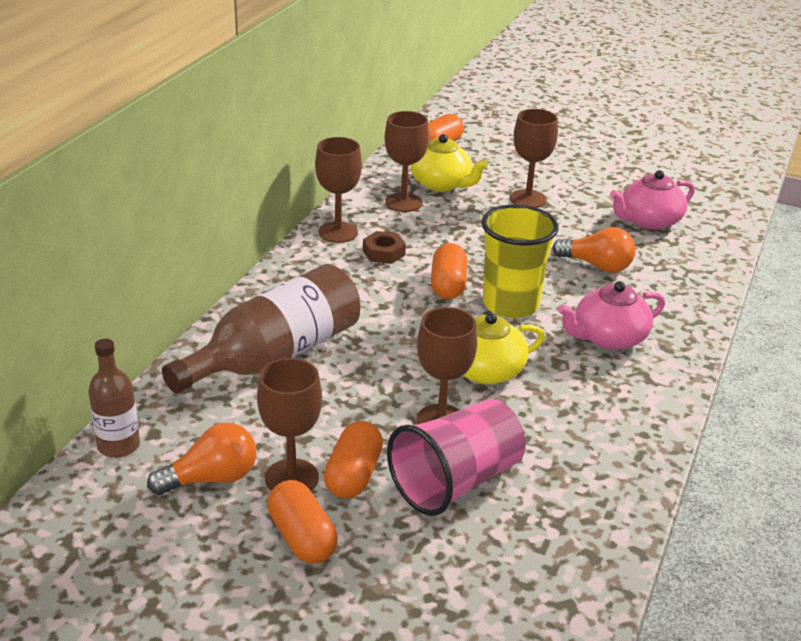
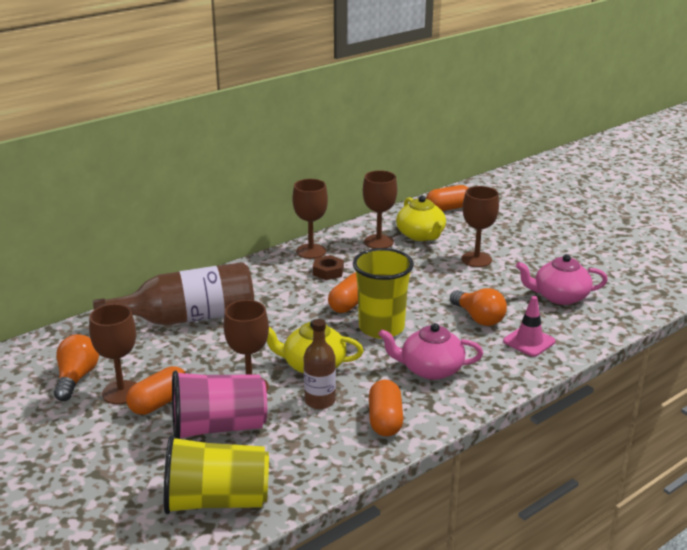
camera: 30 degrees right, 5 degrees down
(118, 446) = (46, 344): brown bottle -> brown bottle (320, 401)
(211, 478) = (76, 378): orange light bulb -> orange light bulb turned 90 degrees counterclockwise
(302, 537) = (91, 428): orange capsule -> orange capsule (385, 420)
(546, 571) = (217, 501): none -> yellow cup
(670, 278) = (529, 341): none -> pink traffic cone

